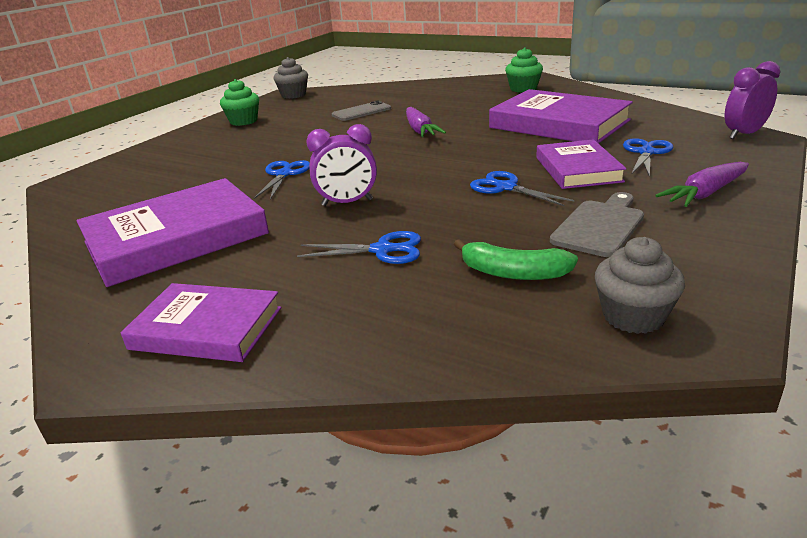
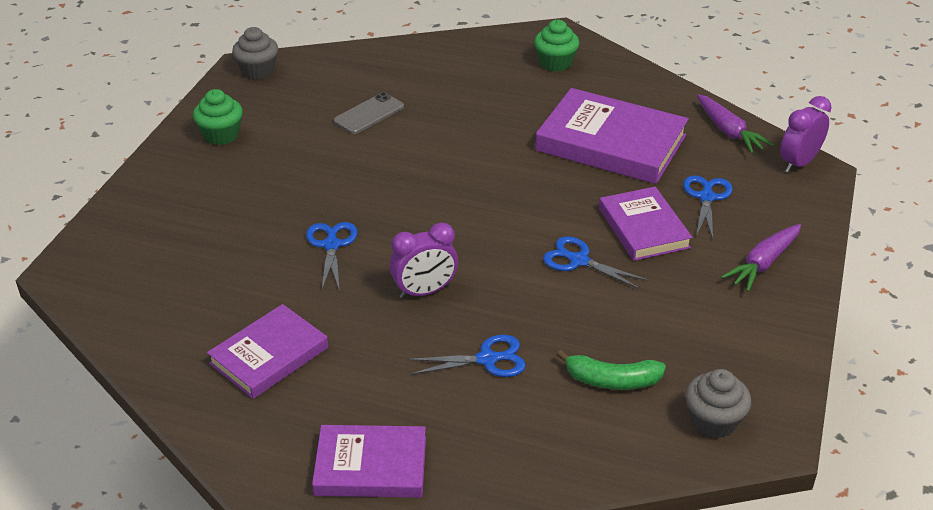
camera: 15 degrees left, 10 degrees up
(176, 238) = (269, 355): purple book -> purple book, size x0.62
(420, 130) = (456, 156): purple carrot -> purple carrot (729, 131)
(600, 226) = (675, 315): grey cutting board -> none

